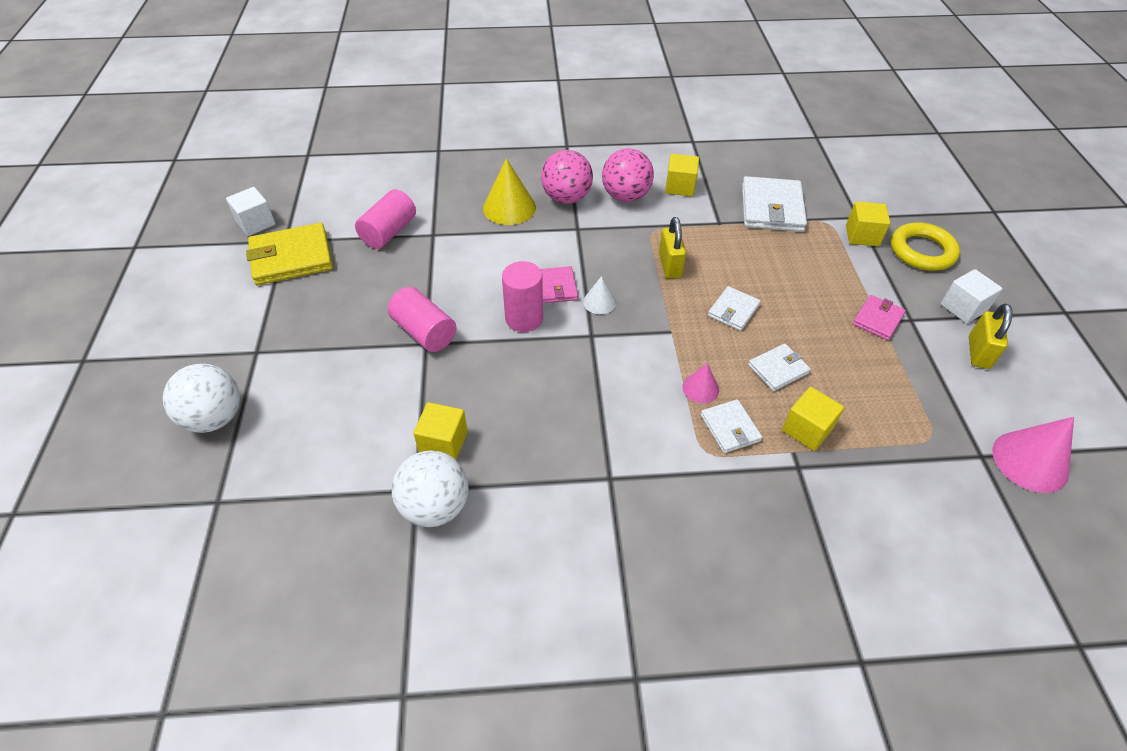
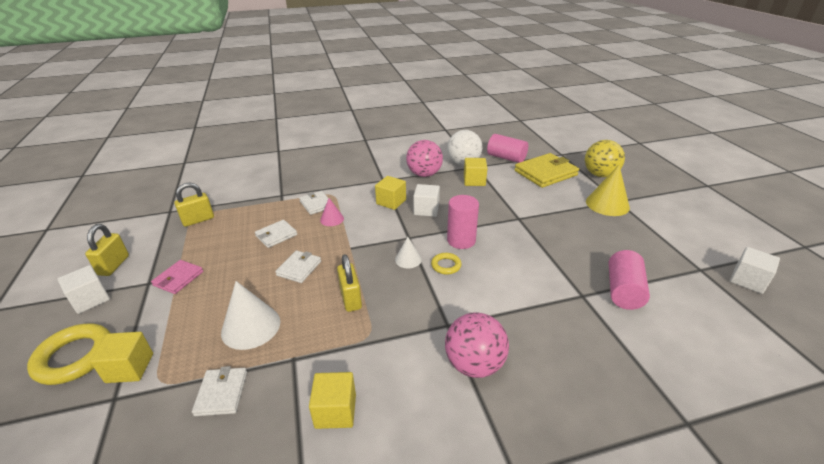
camera: 170 degrees right, 15 degrees down
(215, 418) = (600, 175): white ball -> yellow ball
(291, 258) = (674, 256): yellow wallet -> yellow wallet (545, 173)
(424, 332) = (524, 223): pink cylinder -> pink cylinder (506, 158)
(509, 207) = (530, 339): yellow cone -> yellow cone (607, 204)
(552, 383) = (426, 210): none -> white cube
(557, 287) = (446, 265): pink wallet -> yellow ring
(625, 196) = (404, 380): pink ball -> pink ball (424, 174)
(767, 253) = (251, 326): none -> white cone
(771, 208) = (221, 393): white wallet -> white wallet, size x0.56
(807, 429) = (270, 209): yellow cube -> yellow cube (391, 202)
(916, 423) = (198, 220): none -> yellow padlock
(1030, 461) = (142, 212): pink cone -> none

